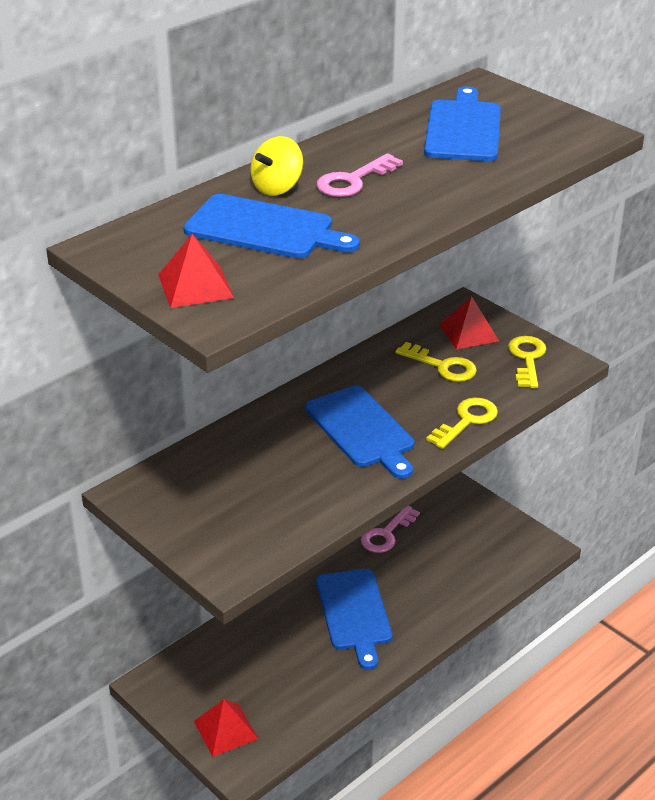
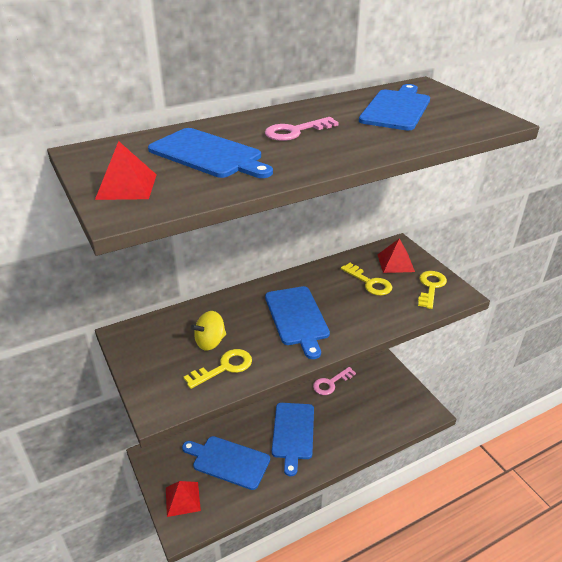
camera: 15 degrees right, 0 degrees up
(273, 669) = (228, 461): none -> blue cutting board
(277, 188) = (237, 130): yellow spinning top -> yellow spinning top (210, 342)
(466, 421) = (373, 324): yellow key -> yellow key (224, 368)

